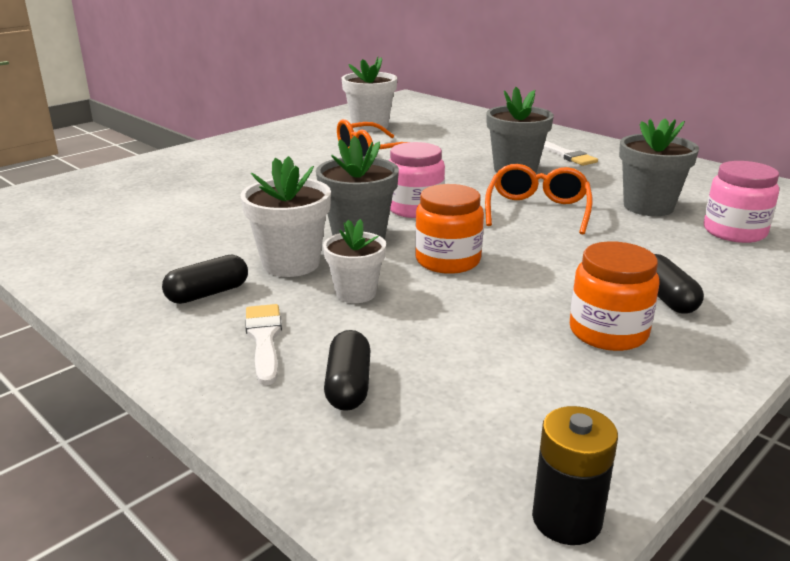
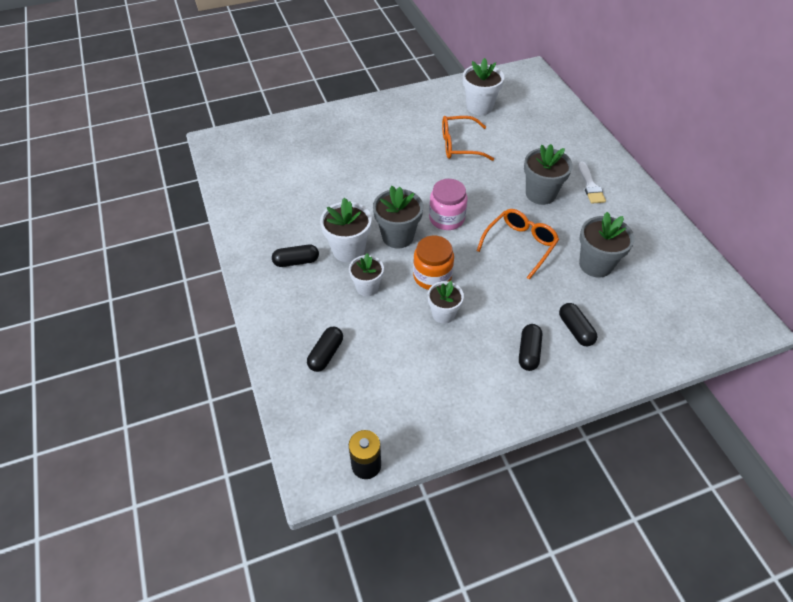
camera: 25 degrees right, 25 degrees up
(264, 339) = (306, 307): white brush -> none
(503, 291) = (443, 314): none -> white flower pot
(608, 332) = (474, 366): orange jar -> none
(697, 263) = (575, 330): none -> black capsule
(734, 232) = (628, 309): pink jar -> none

